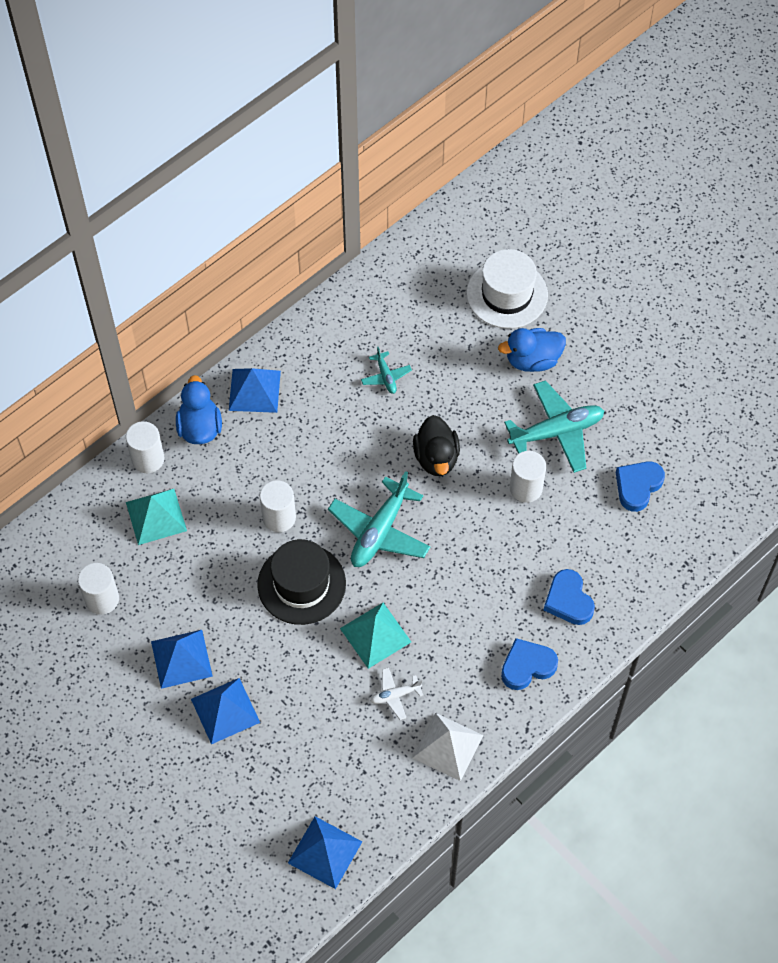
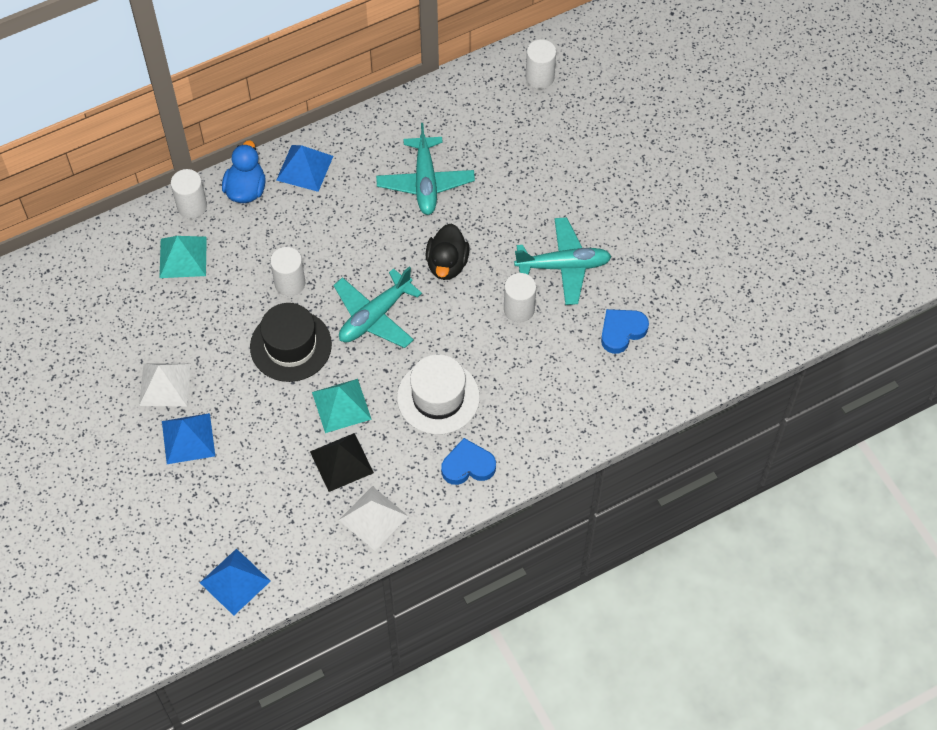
camera: 15 degrees right, 0 degrees up
(102, 599) = (113, 317): white cylinder -> white cylinder (540, 77)
(181, 659) = (165, 384): blue pyramid -> white pyramid
(386, 376) = (425, 182): turquoise plane -> turquoise plane, size x2.03
(395, 695) = (341, 462): white plane -> black pyramid
(507, 294) = (559, 134): white hat -> white hat (438, 397)
(532, 360) = (563, 197): blue duck -> none
(568, 600) = (524, 417): blue heart -> none

